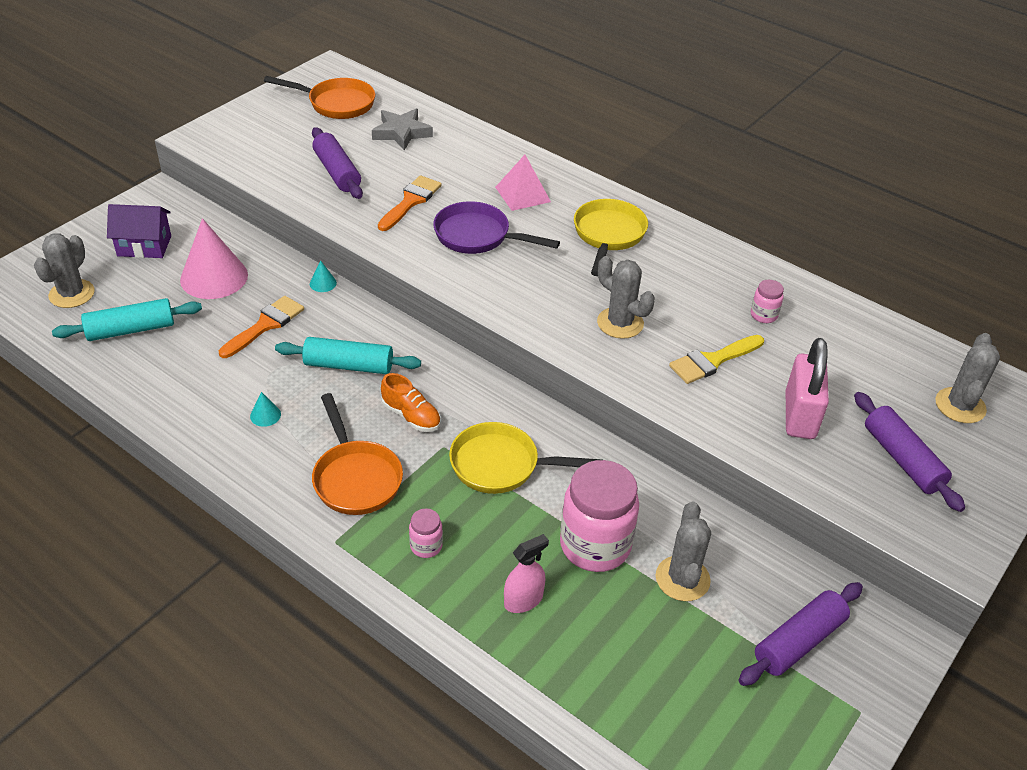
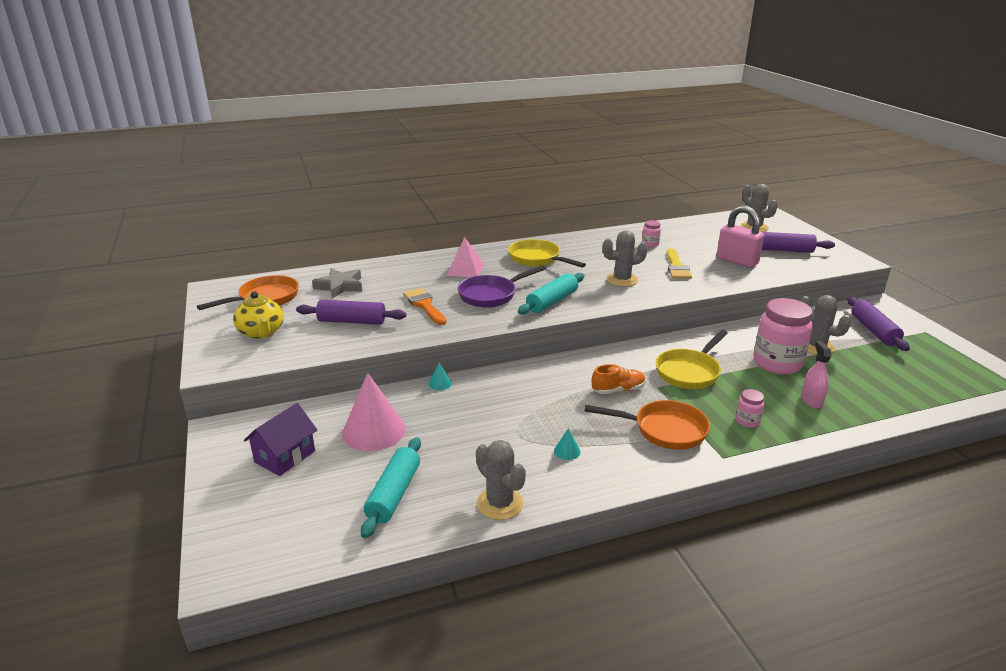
camera: 55 degrees left, 15 degrees down
(72, 294) = (302, 518): grey cactus -> grey cactus (500, 504)
(265, 325) = (461, 422): orange brush -> none
(273, 133) = (261, 332): none -> yellow teapot
(348, 365) = (544, 399): turquoise rolling pin -> turquoise rolling pin (552, 302)

